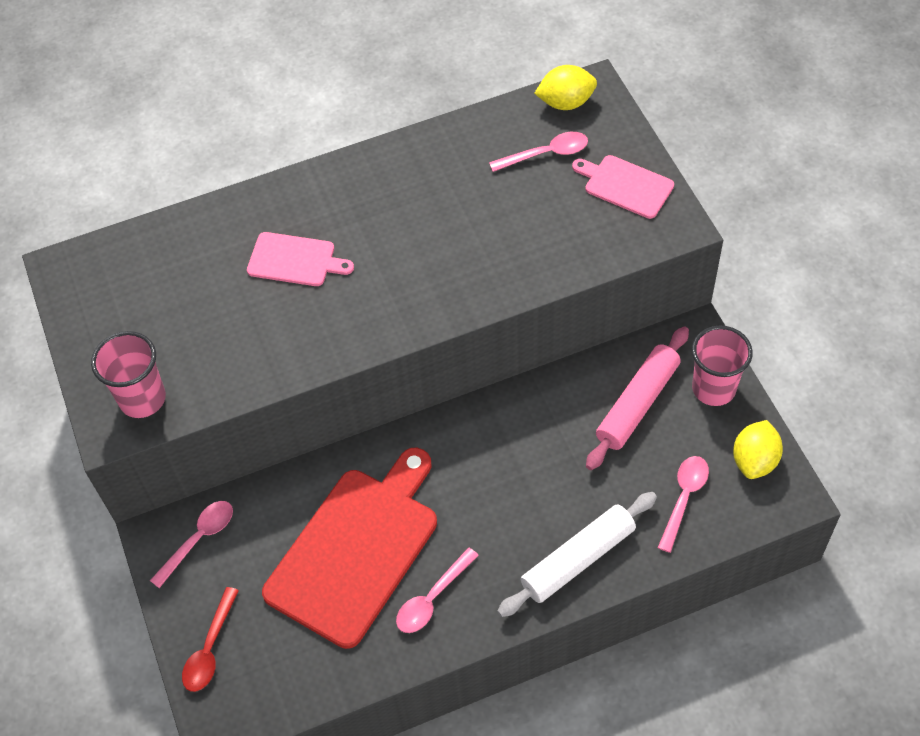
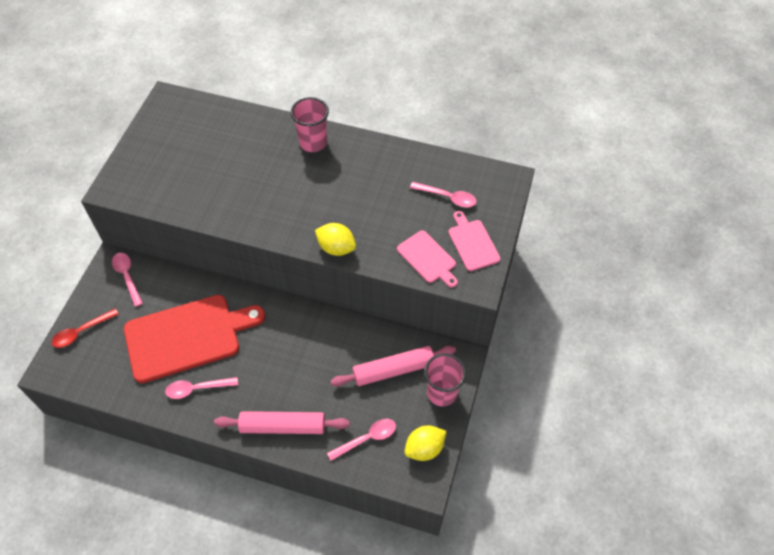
camera: 35 degrees right, 0 degrees up
(142, 399) = (137, 185): pink cup -> pink cup (313, 143)
(199, 539) = (127, 276): pink spoon -> pink spoon turned 105 degrees counterclockwise
(295, 260) = (270, 166): pink cutting board -> pink cutting board (428, 258)
(566, 102) = (486, 177): yellow lemon -> yellow lemon (336, 248)
(578, 559) = (283, 426): white rolling pin -> pink rolling pin

